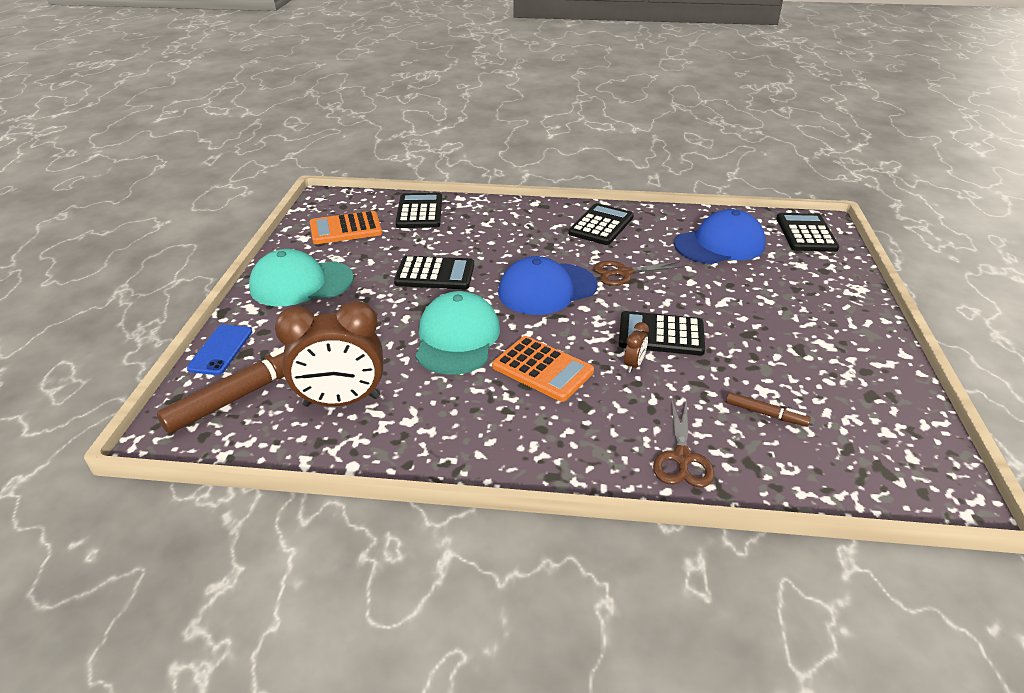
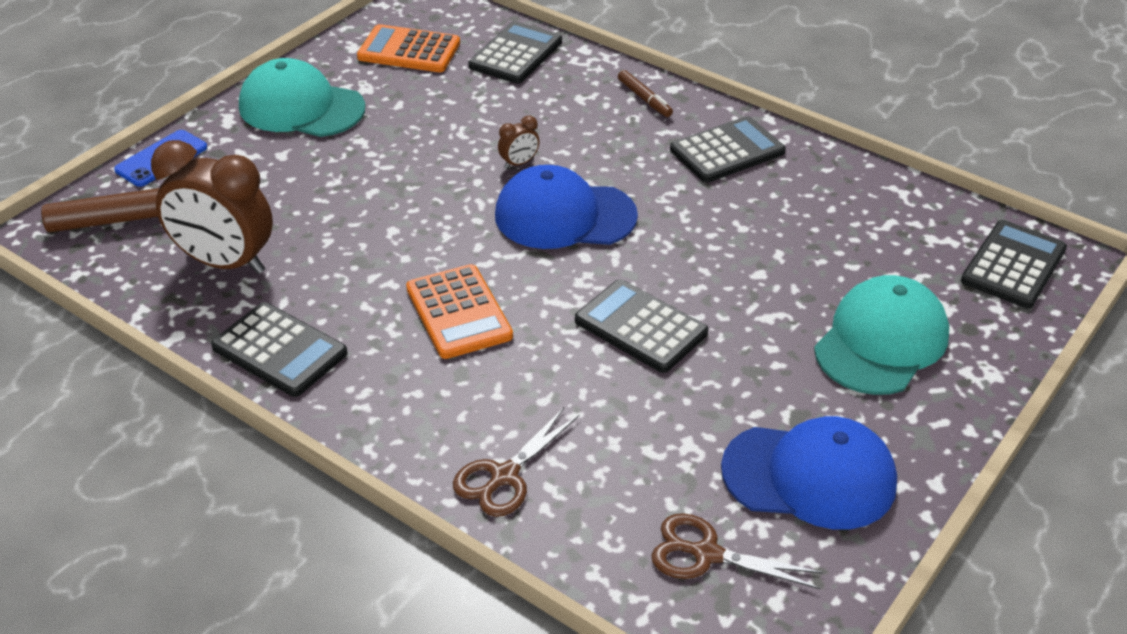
camera: 30 degrees right, 5 degrees up
(435, 274) = (454, 147): black calculator -> black calculator (279, 350)
(457, 338) = (403, 238): turquoise cap -> turquoise cap (881, 341)
(623, 273) = (683, 229): brown scissors -> brown scissors (706, 554)
(633, 365) = (567, 350): brown clock -> brown clock (519, 163)
(719, 244) = (861, 236): blue cap -> blue cap (809, 476)
(765, 414) = (657, 473): brown marker -> brown marker (644, 99)

